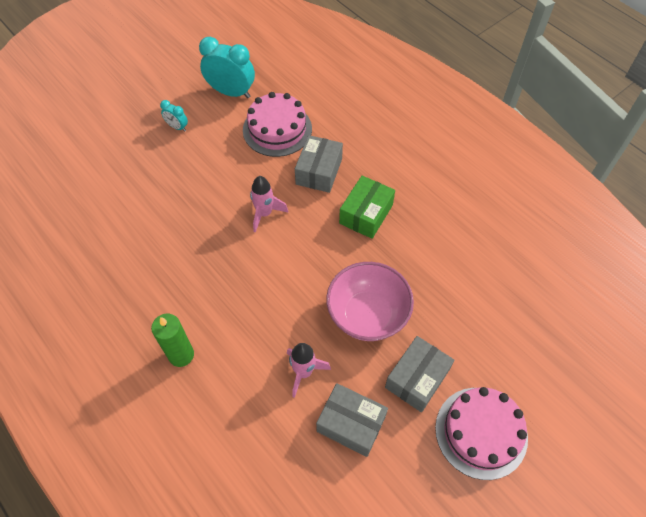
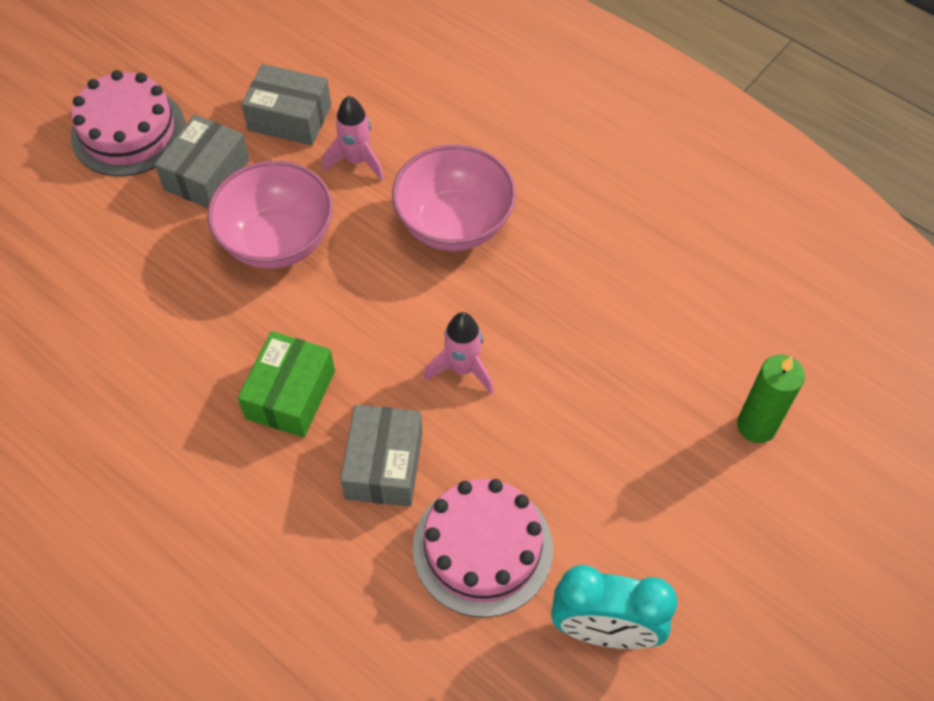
camera: 170 degrees right, 0 degrees up
(177, 127) = (681, 520): turquoise clock -> none
(181, 355) = (523, 157): green candle -> green candle (756, 426)
(245, 308) = (454, 224): none -> pink bowl

